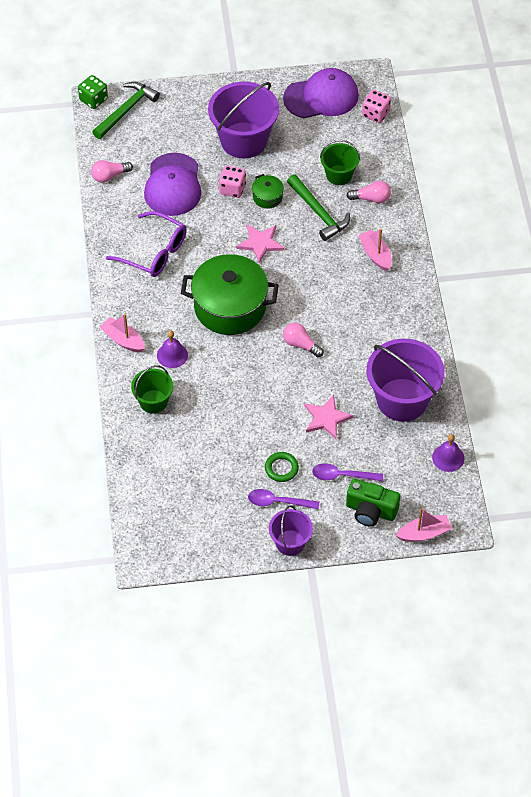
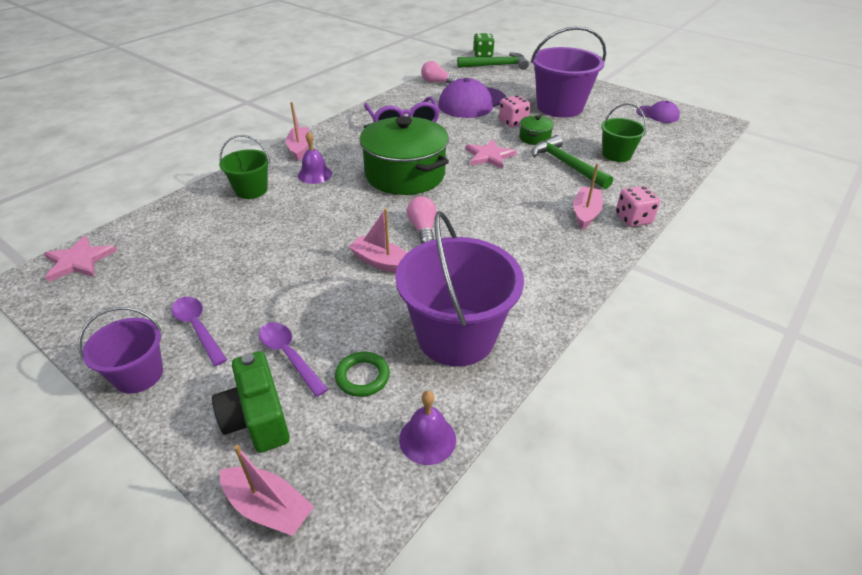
camera: 45 degrees right, 15 degrees down
(281, 468) = (251, 303): green ring -> green ring (362, 377)
(310, 387) = (381, 262): none -> pink boat
(318, 213) = (566, 165): green hammer -> green hammer turned 135 degrees clockwise
(321, 97) = (657, 114): purple cap -> purple cap, size x0.54
(326, 418) = (356, 295): pink star -> pink star (79, 261)
(371, 198) = (630, 180): pink light bulb -> none
(376, 114) = (698, 140): pink dice -> pink dice (633, 219)

